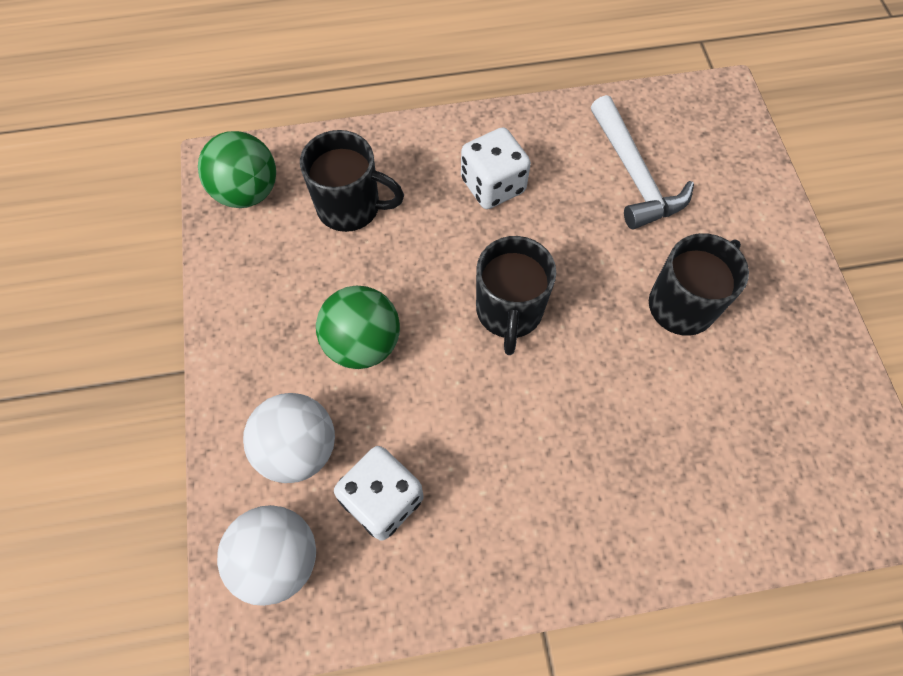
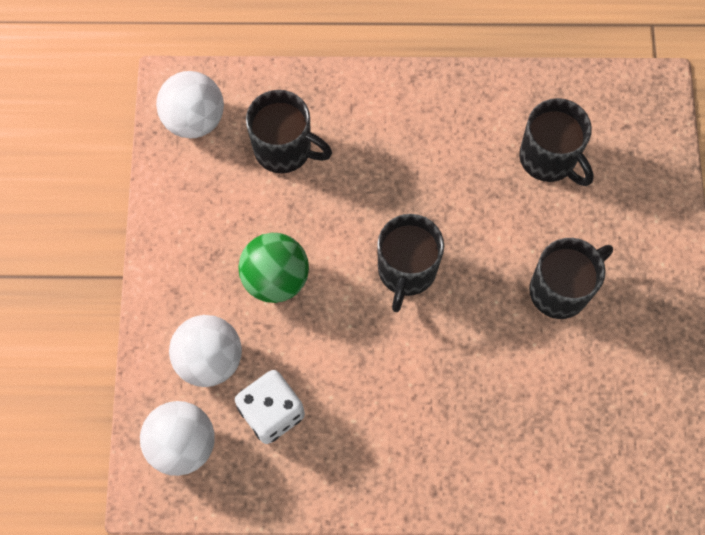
camera: 10 degrees right, 5 degrees up
(247, 192) = (194, 119): green ball -> white ball
(493, 185) = (416, 148): white dice -> none
(634, 175) = (549, 158): white hammer -> black mug

